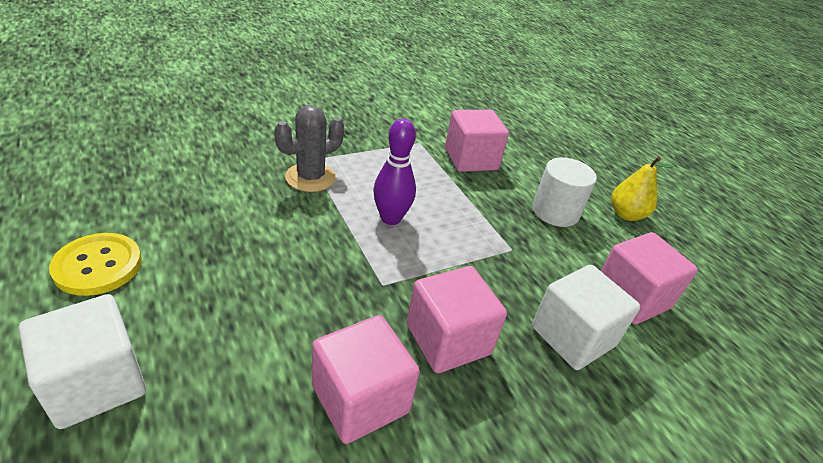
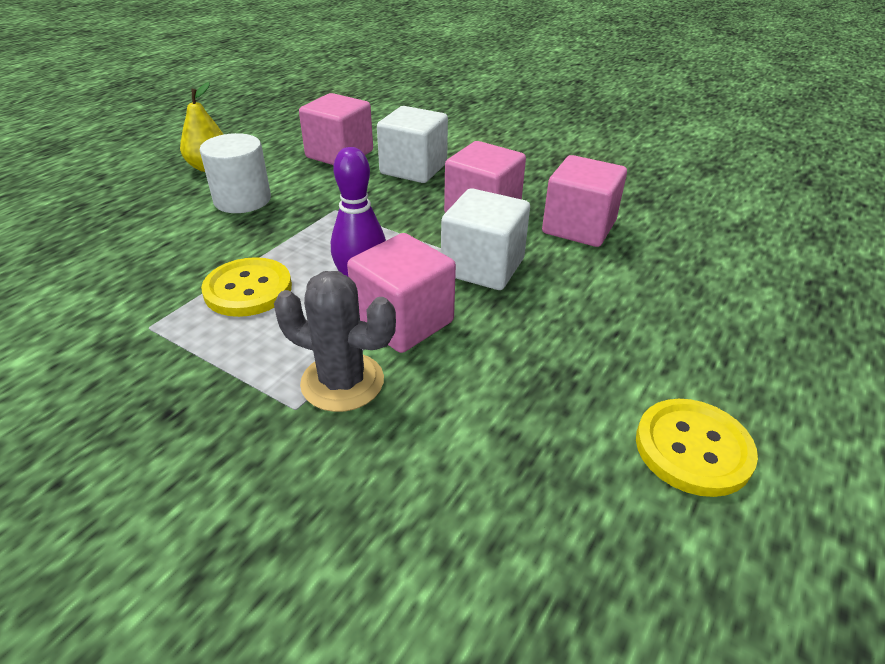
camera: 115 degrees left, 0 degrees up
(96, 383) = (749, 343): white cube -> white cube (483, 267)
(427, 178) = (248, 289): none -> yellow button
(471, 159) = (166, 272): pink cube -> pink cube (403, 321)

